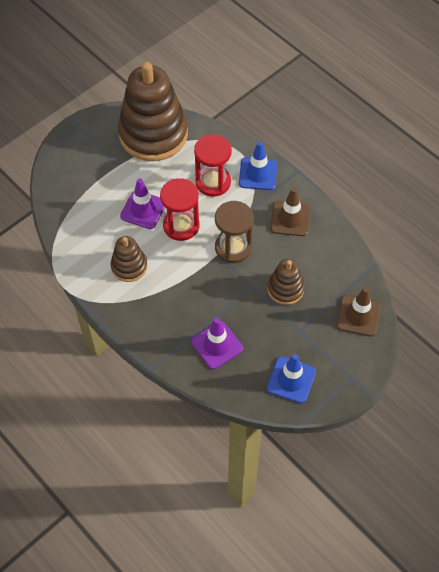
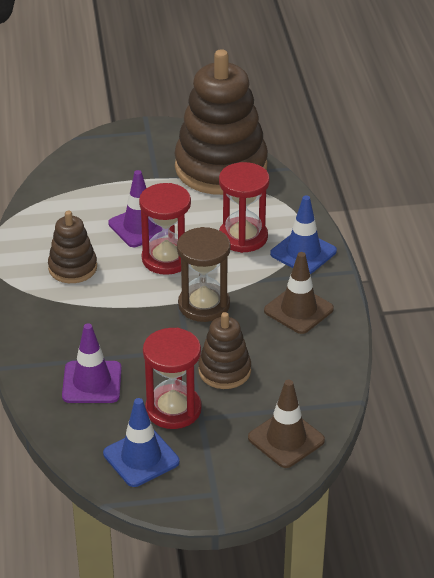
camera: 35 degrees right, 20 degrees down
(280, 334) = (173, 409): none -> red hourglass

